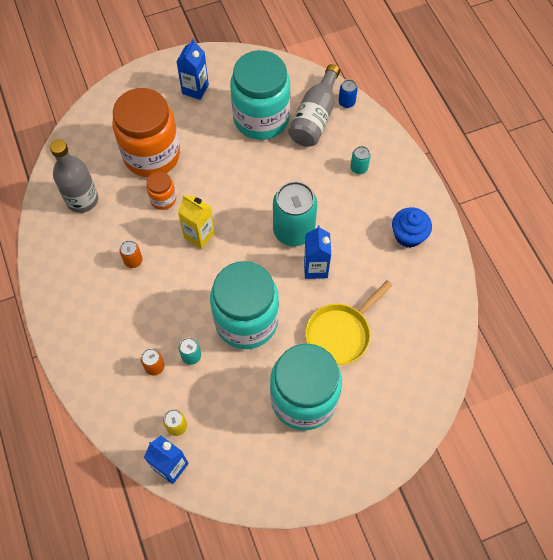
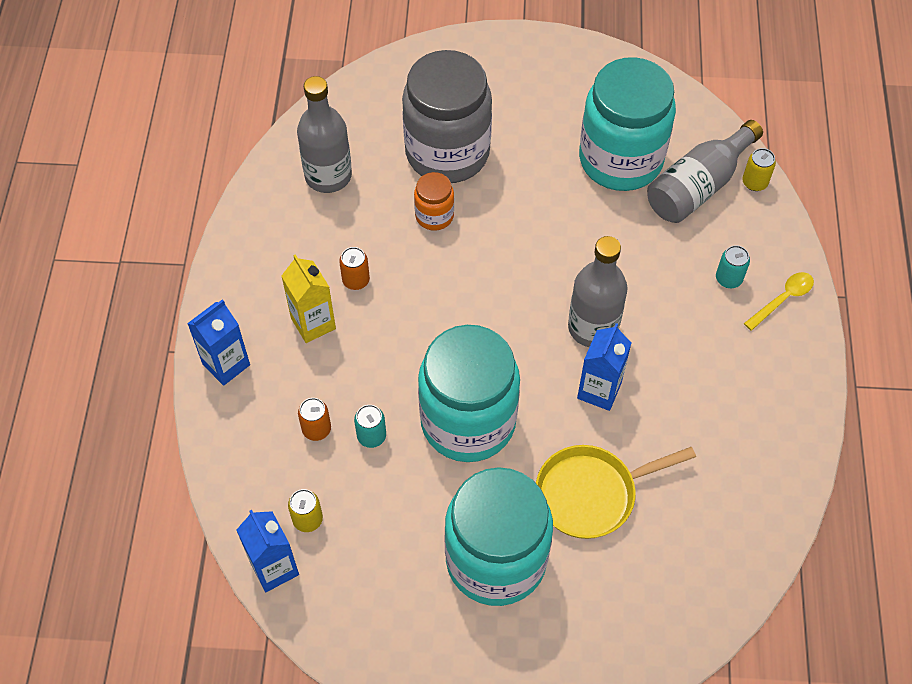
camera: 25 degrees right, 5 degrees down
(152, 155) = (447, 153): orange jar -> grey jar
(195, 89) = (548, 88): blue carton -> blue carton (226, 364)
(199, 235) = (459, 282): yellow carton -> yellow carton (313, 323)
(293, 230) = (593, 327): turquoise can -> grey bottle
(346, 102) = (754, 182): blue can -> yellow can
(395, 168) = (783, 299): none -> yellow spoon
(408, 235) = (756, 400): blue cupcake -> none

